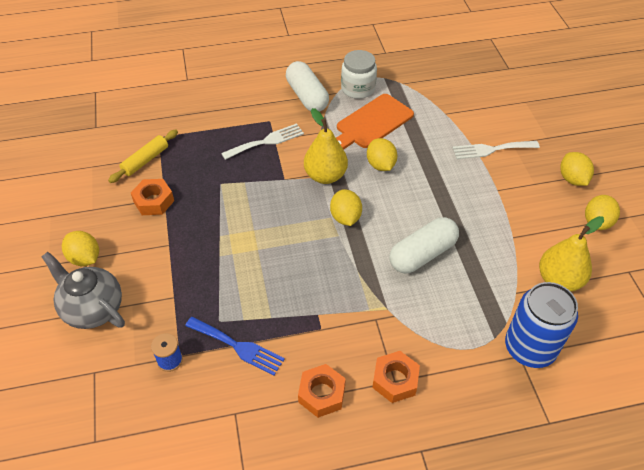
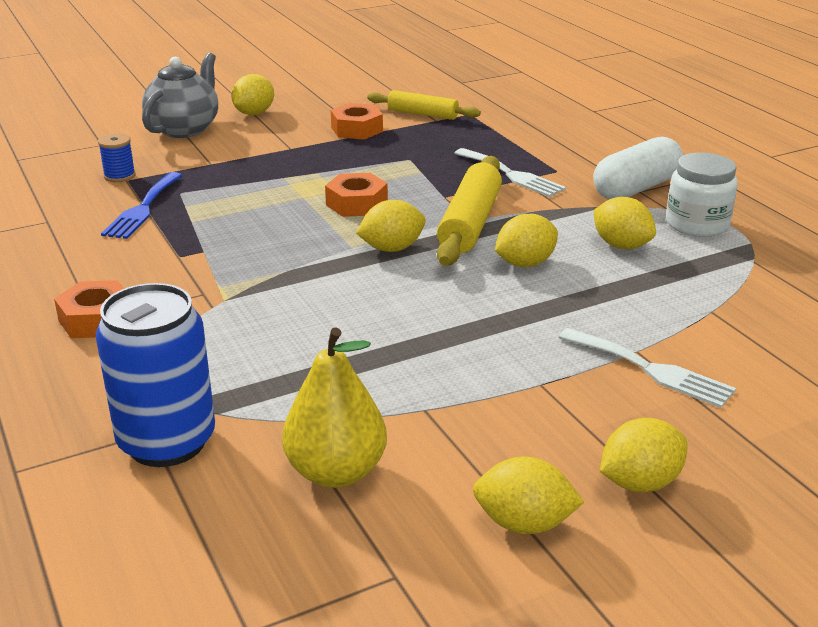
camera: 75 degrees right, 20 degrees down
(321, 394) = (73, 269): orange nut -> orange nut (356, 204)
(325, 176) = (470, 223): yellow pear -> yellow rolling pin
(372, 123) = (621, 245): orange cutting board -> yellow lemon
(422, 254) = (343, 319): white capsule -> none
(491, 149) = (651, 370): white fork -> white fork turned 150 degrees clockwise

